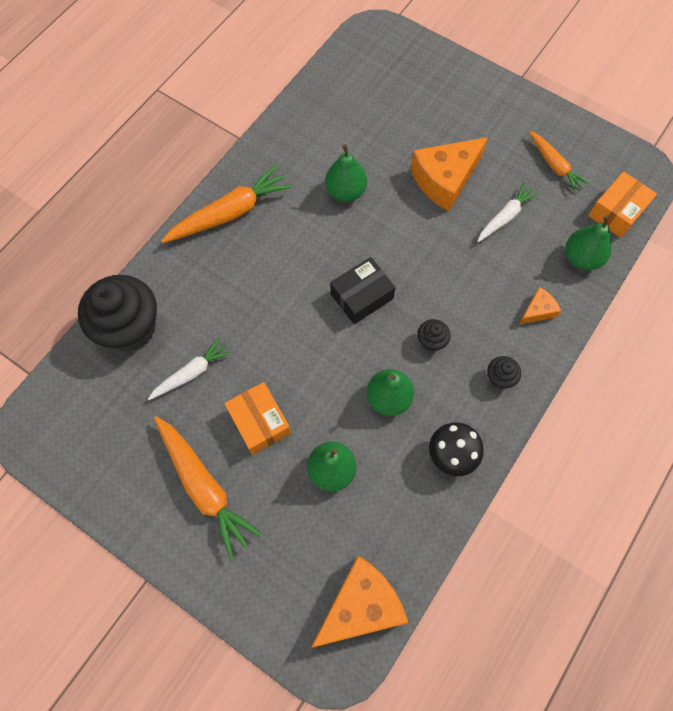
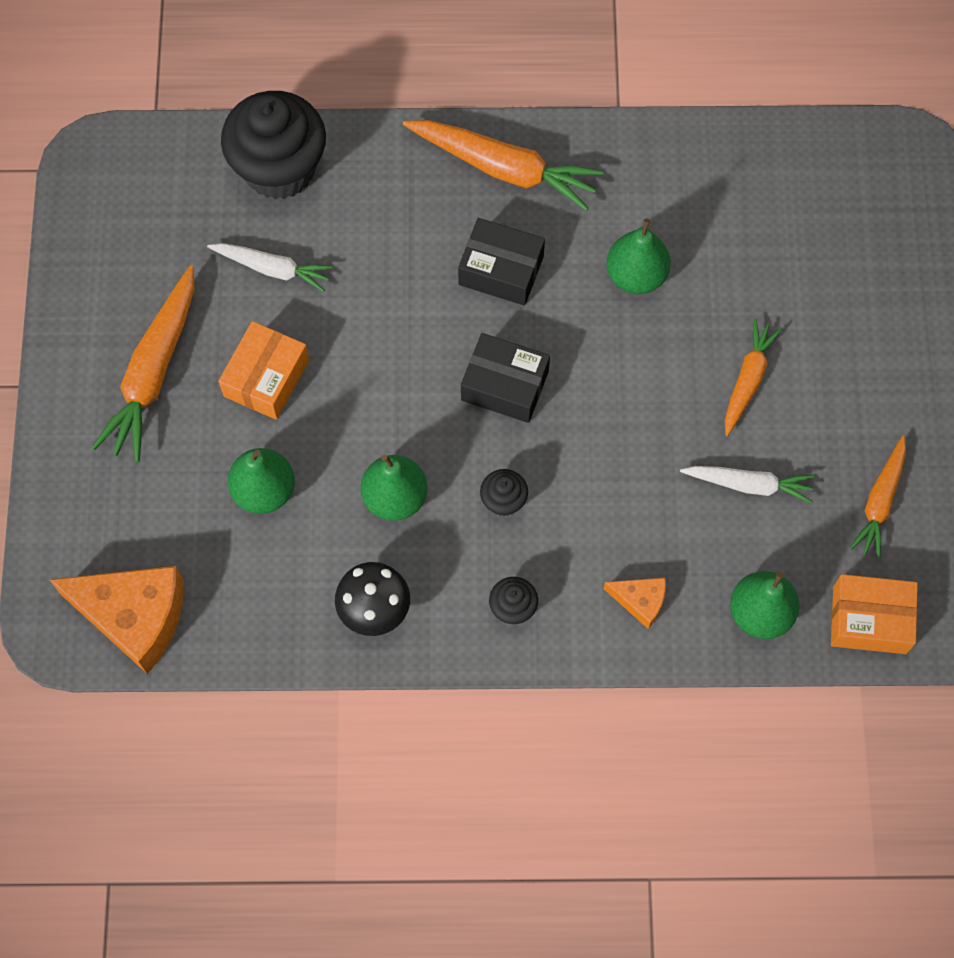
camera: 55 degrees right, 0 degrees up
(290, 254) = (501, 270): none -> black box
(445, 179) = (748, 380): orange cheese -> orange carrot

